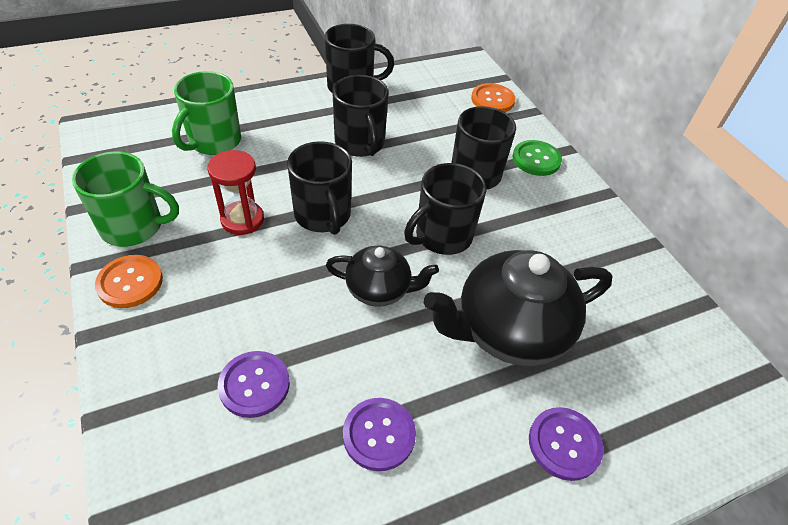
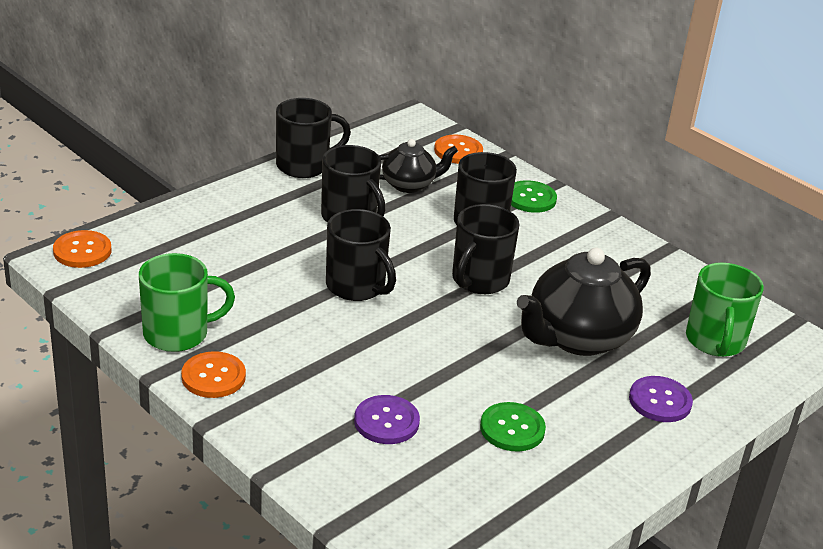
camera: 20 degrees left, 15 degrees down
(119, 127) = (82, 251): none -> orange button
(214, 141) = (197, 245): green mug -> green mug (715, 341)
(242, 220) = (281, 306): red hourglass -> none
(379, 289) = (448, 333): black teapot -> black teapot (409, 184)
(379, 434) = (512, 429): purple button -> green button

